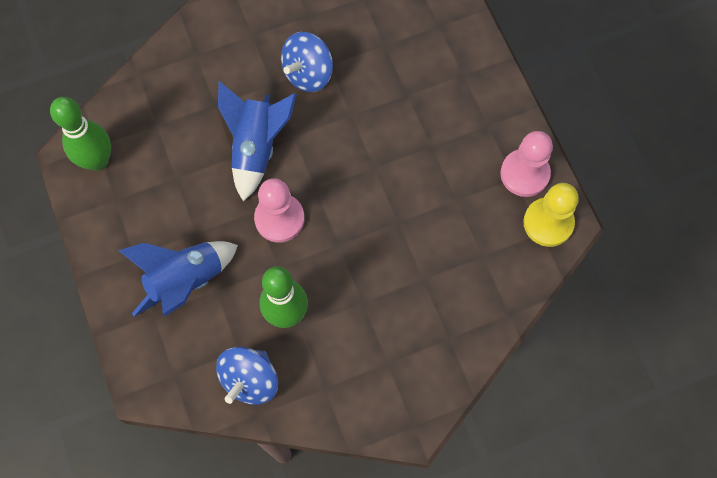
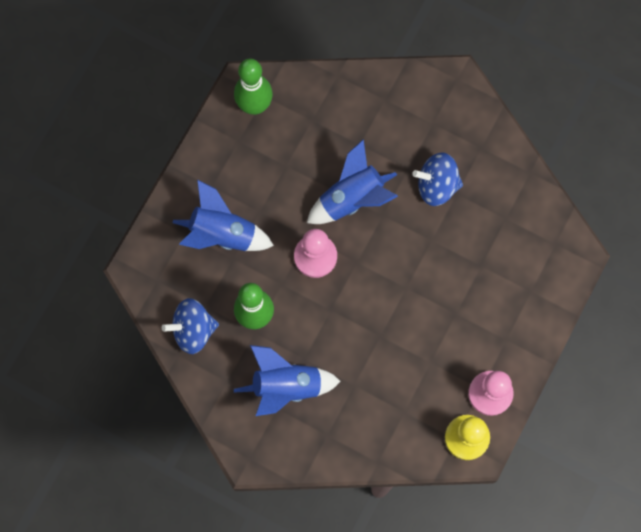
camera: 50 degrees right, 5 degrees up
(375, 338) = (286, 386): none -> blue rocket

